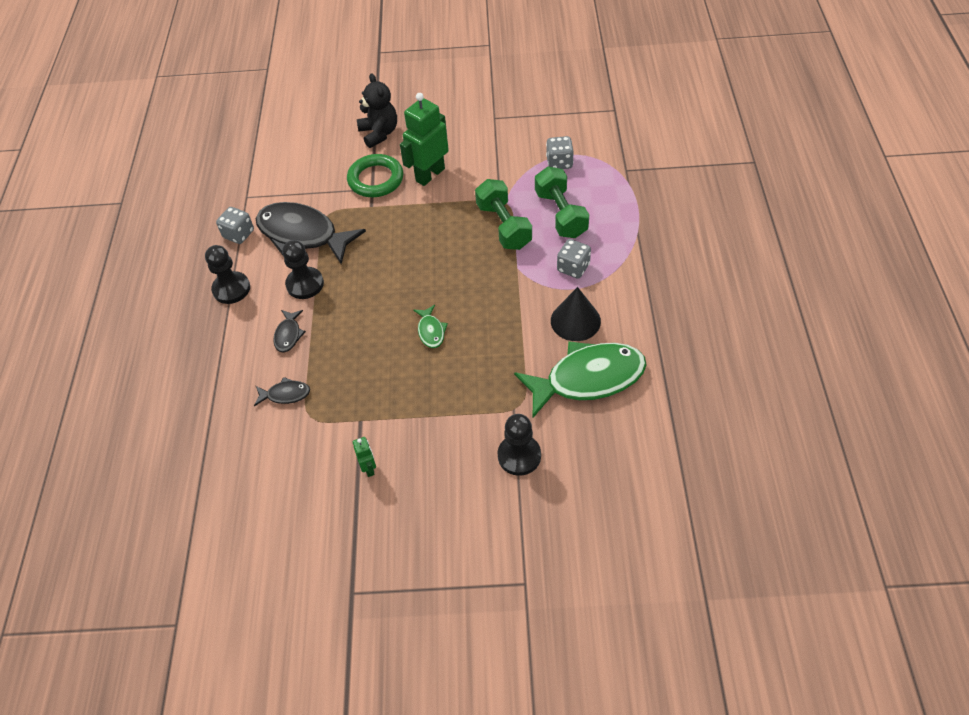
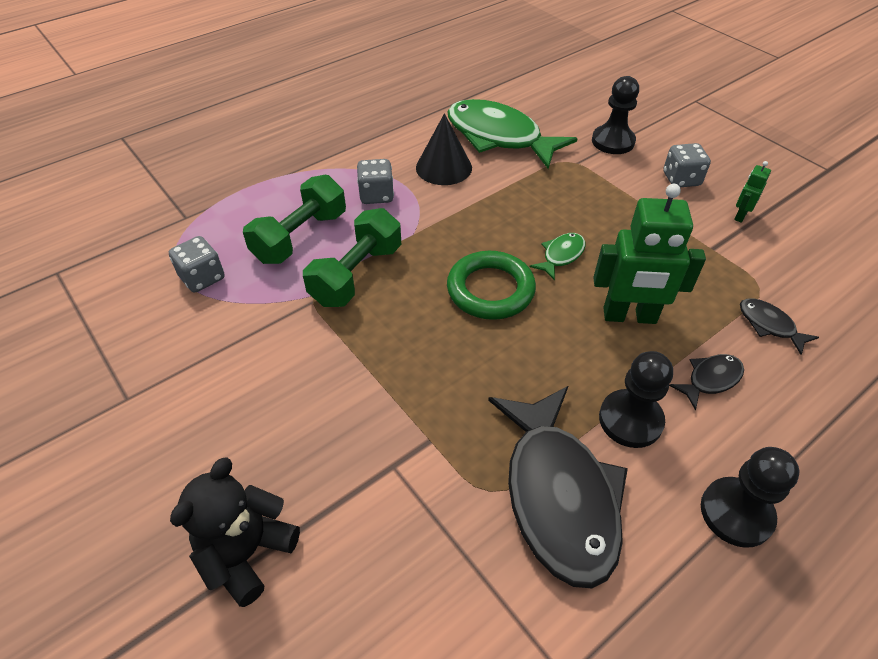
camera: 130 degrees left, 5 degrees down
(239, 234) = (647, 604): grey dice -> grey dice (681, 179)
(376, 179) = (368, 474): green ring -> green ring (490, 290)
(430, 175) = (311, 405): green robot -> green robot (629, 316)

